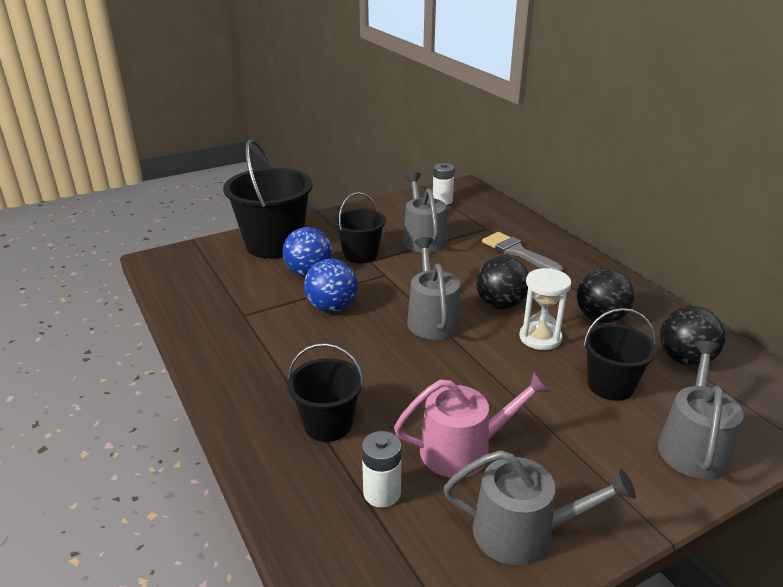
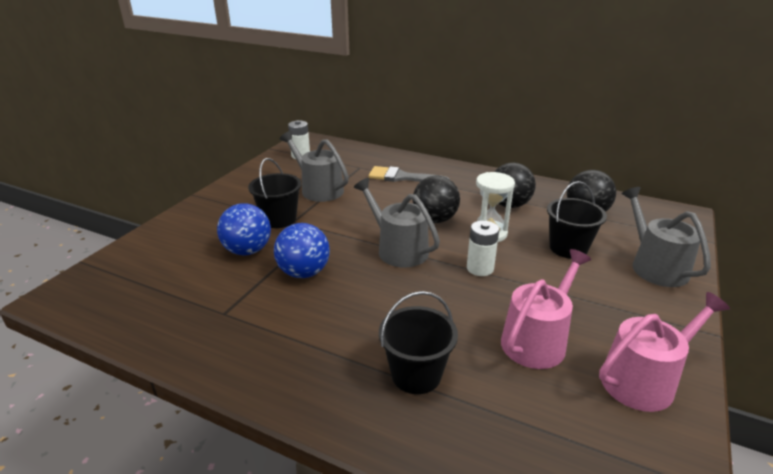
camera: 35 degrees left, 0 degrees up
(274, 244) = (183, 237): black bucket -> none
(382, 493) = (523, 408): white battery -> white battery (480, 268)
(523, 532) = (644, 380): grey watering can -> pink watering can

